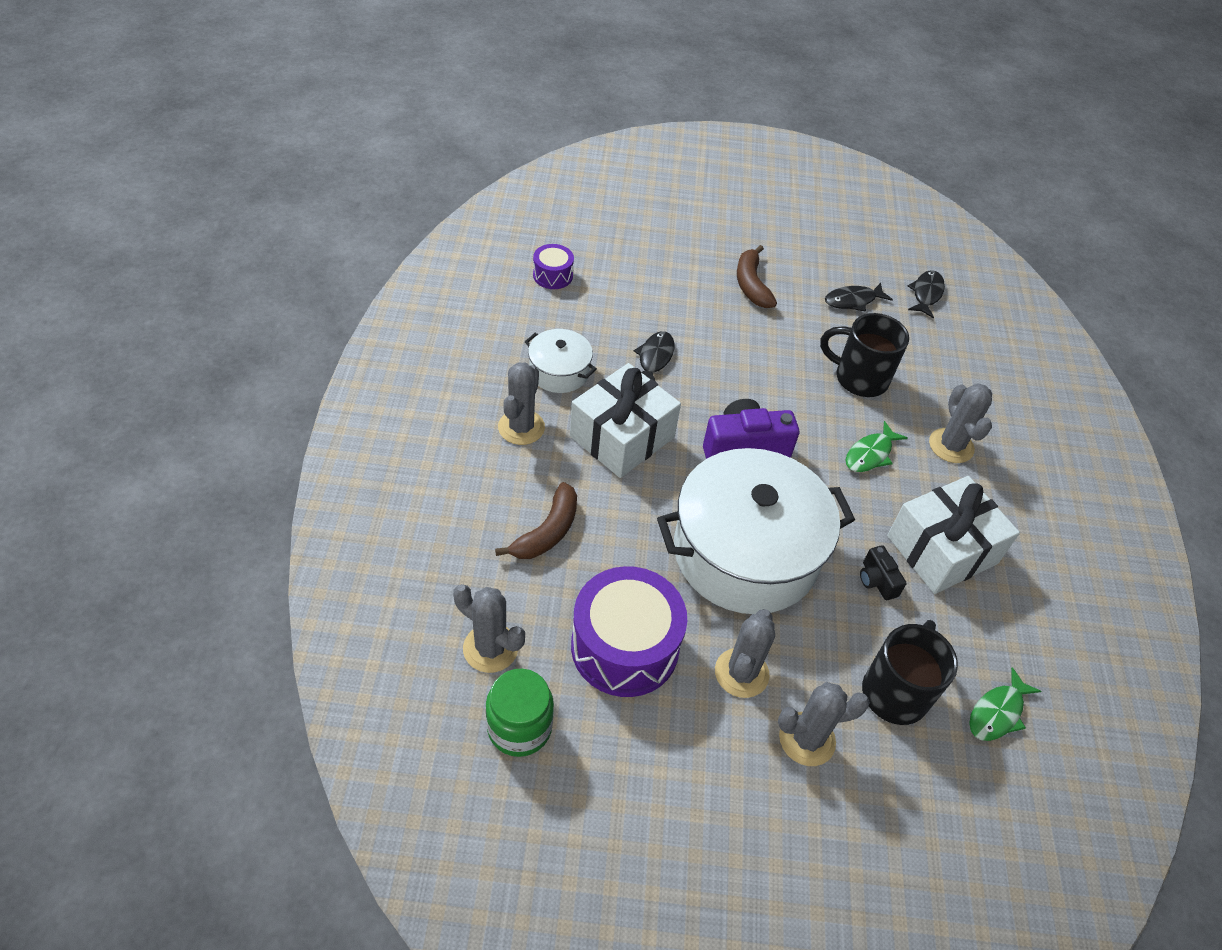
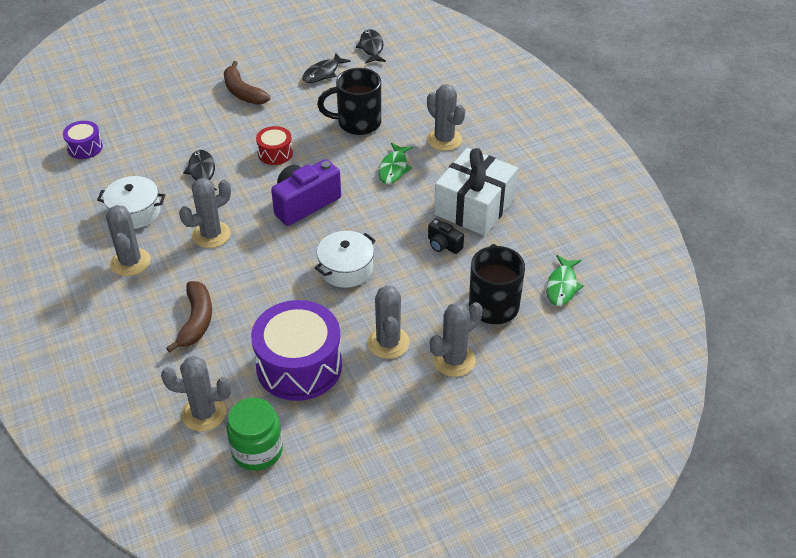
camera: 25 degrees left, 5 degrees down
(622, 437) = (211, 235): white gift -> grey cactus
(745, 552) = (346, 269): white pot -> white pot, size x0.46
(746, 373) = (275, 153): none -> red drum

